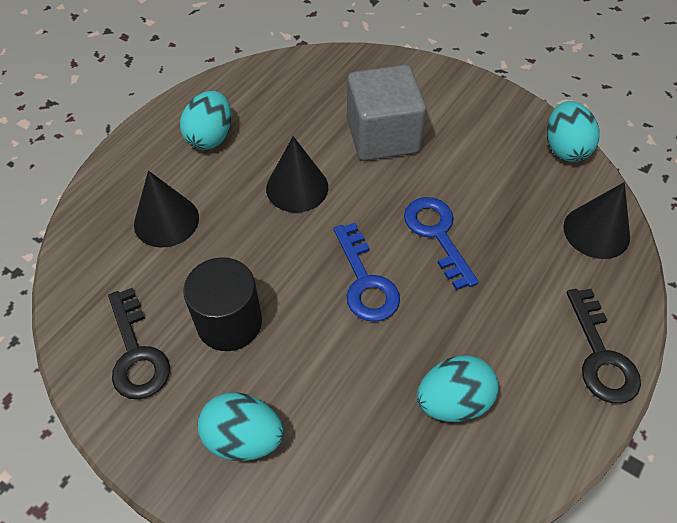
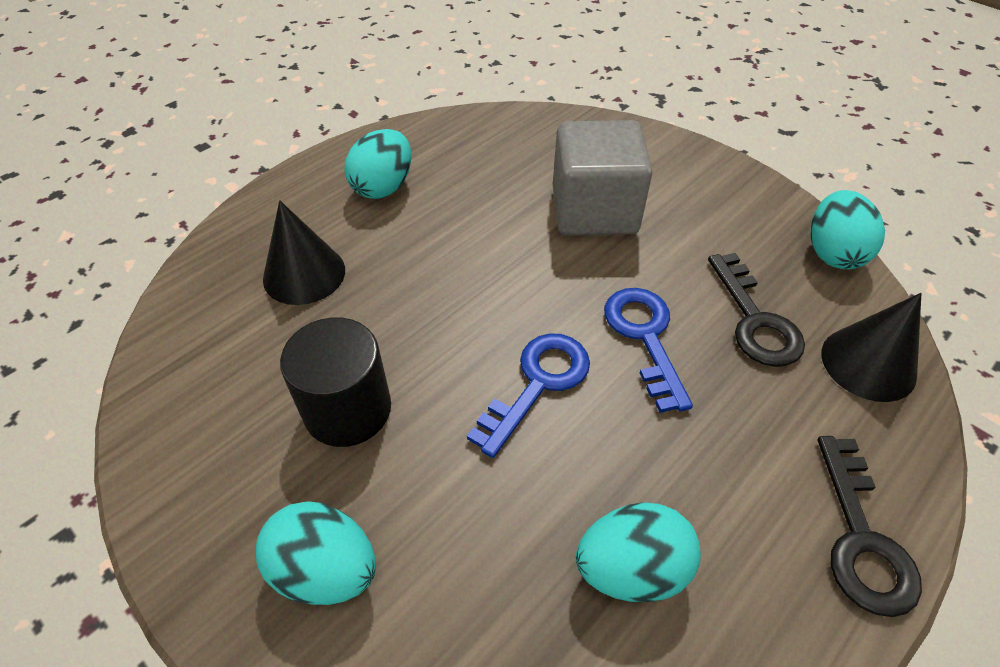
camera: 10 degrees right, 5 degrees down
(136, 353) = (219, 431): black key -> black key (755, 320)
(297, 187) = (474, 256): black cone -> none
(365, 281) = (538, 383): blue key -> blue key turned 135 degrees counterclockwise

